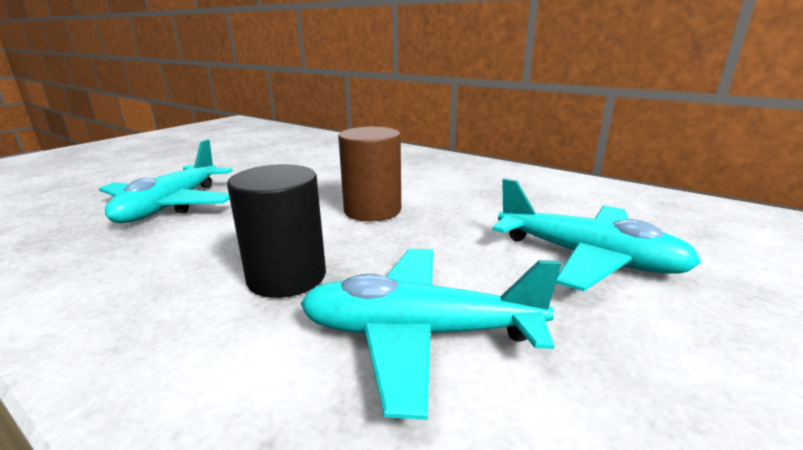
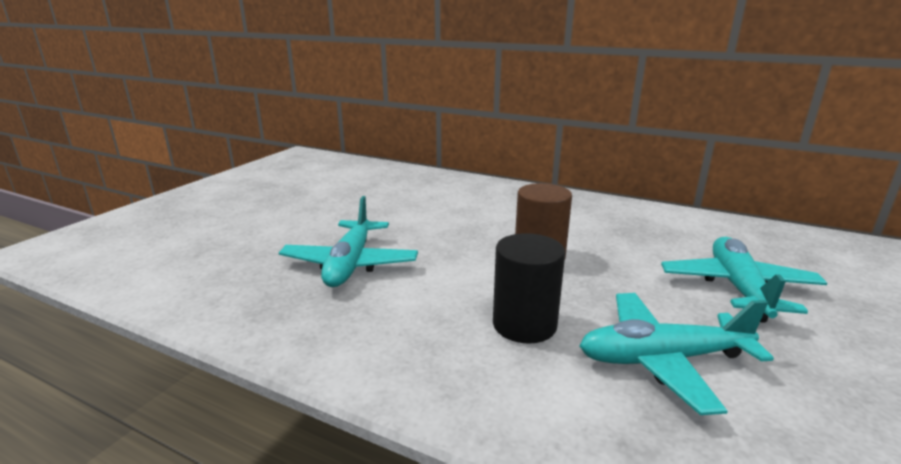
camera: 10 degrees left, 0 degrees up
(587, 258) = (738, 288): turquoise plane -> turquoise plane turned 105 degrees counterclockwise

